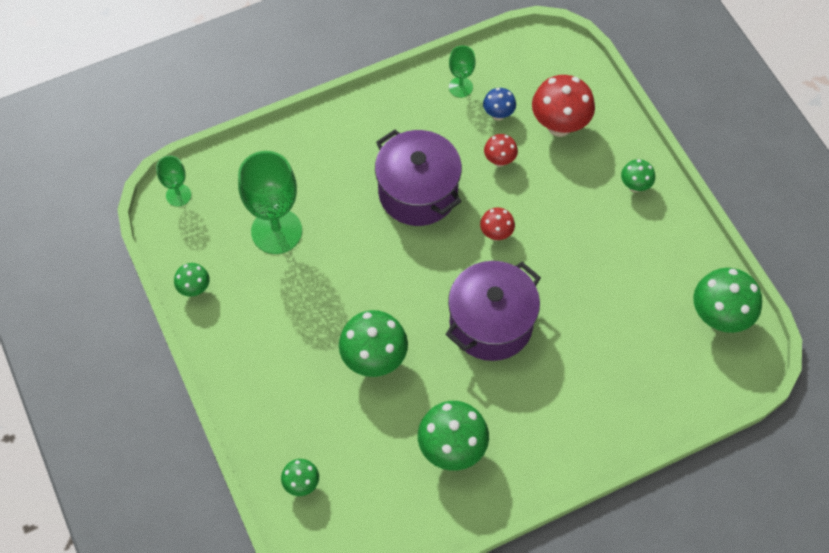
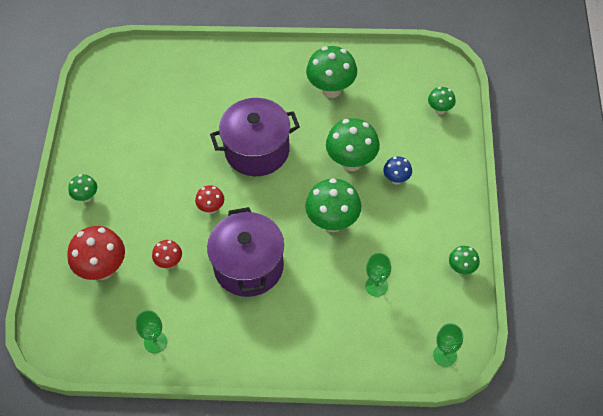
camera: 150 degrees left, 5 degrees down
(276, 231) = (376, 286): green goblet -> green goblet, size x0.50
(498, 114) = (142, 302): blue mushroom -> blue mushroom (396, 179)
(719, 317) = (106, 90): green mushroom -> green mushroom (333, 222)

